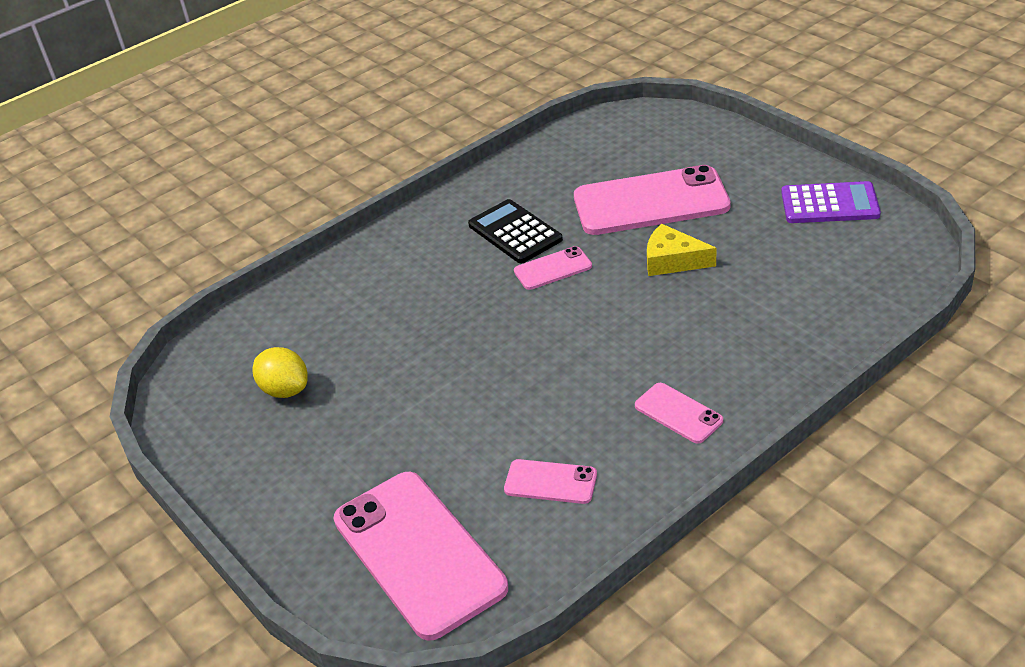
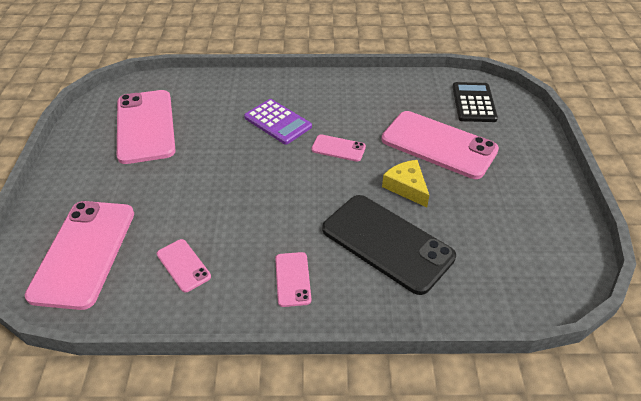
camera: 35 degrees right, 5 degrees up
(285, 390) = (145, 126): yellow lemon -> pink phone
(515, 232) = (346, 116): black calculator -> black calculator (473, 103)
(722, 321) = (387, 243): none -> black phone
(829, 204) = (547, 216): purple calculator -> purple calculator (278, 122)

